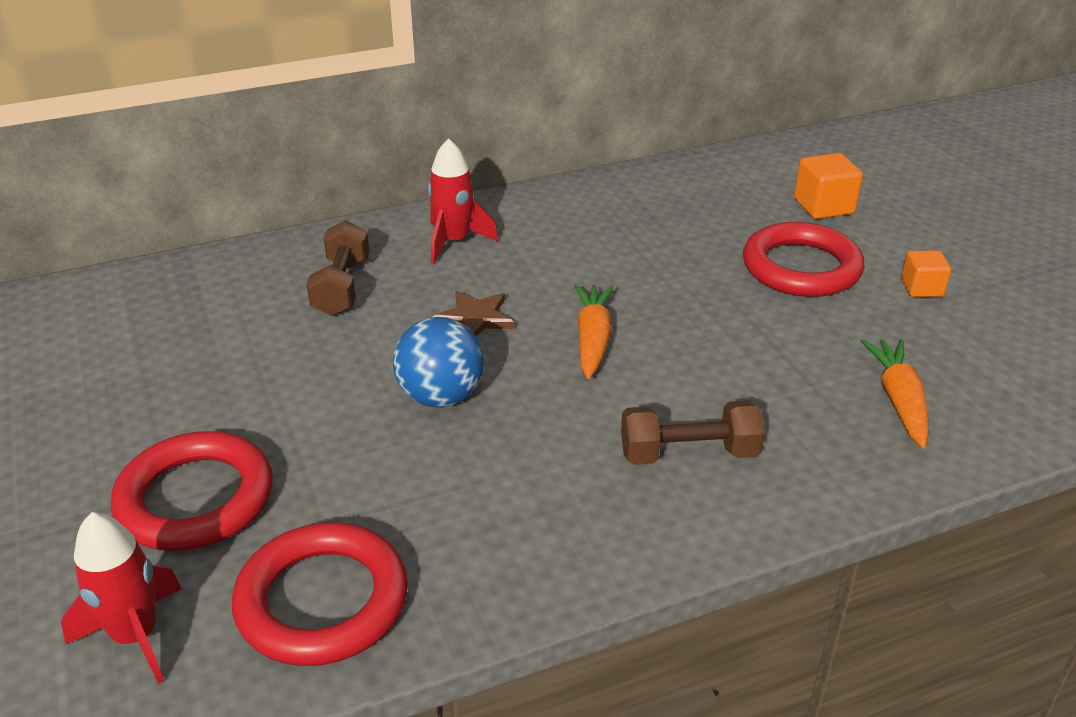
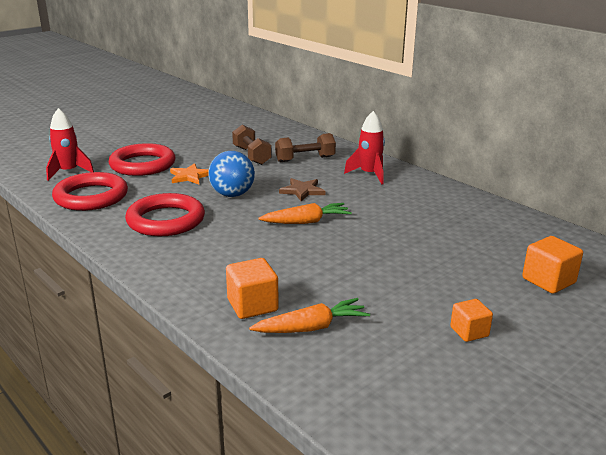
camera: 70 degrees right, 10 degrees down
(316, 437) = (190, 176): none -> orange star
(689, 454) = (219, 261): brown dumbbell -> brown dumbbell (252, 156)
(801, 267) = (447, 278): red ring -> red ring (166, 220)
(833, 442) = (252, 305): none -> orange cube

